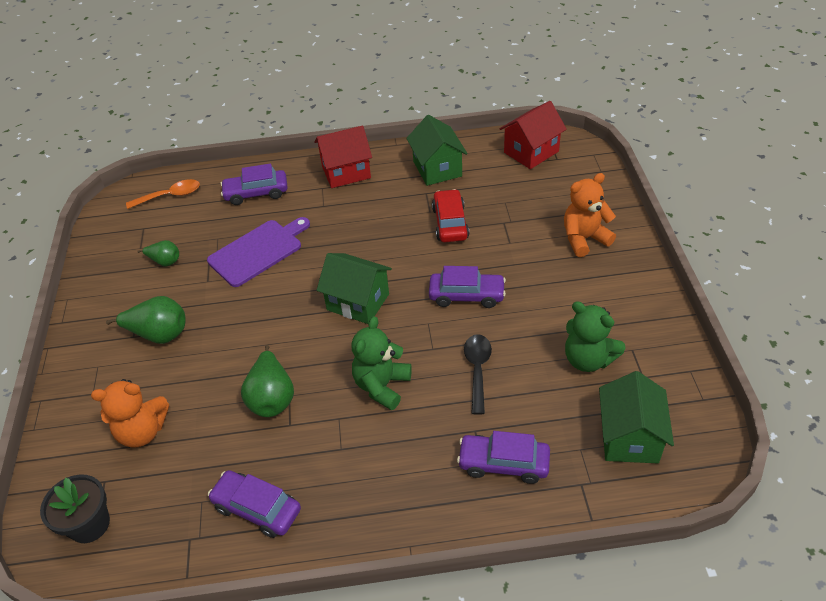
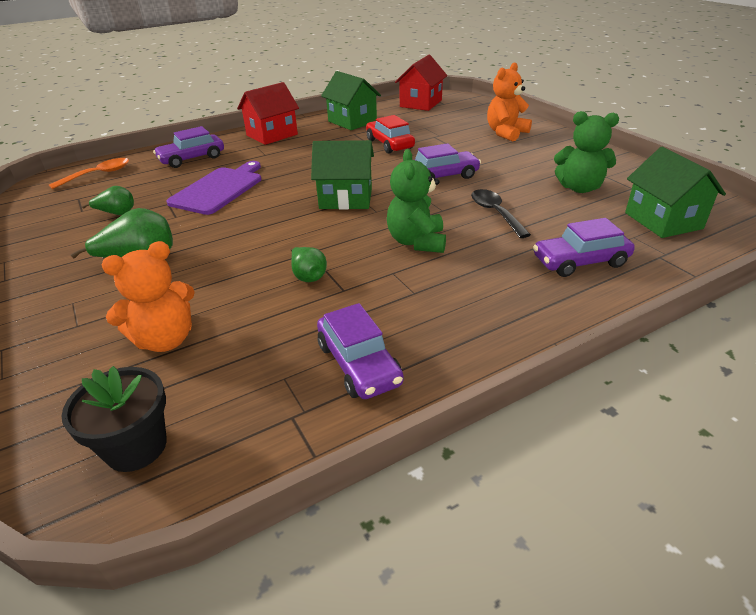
camera: 25 degrees left, 10 degrees down
(257, 509) = (359, 364): purple car -> purple car turned 120 degrees counterclockwise
(272, 398) = (308, 276): green pear -> green pear, size x0.60

